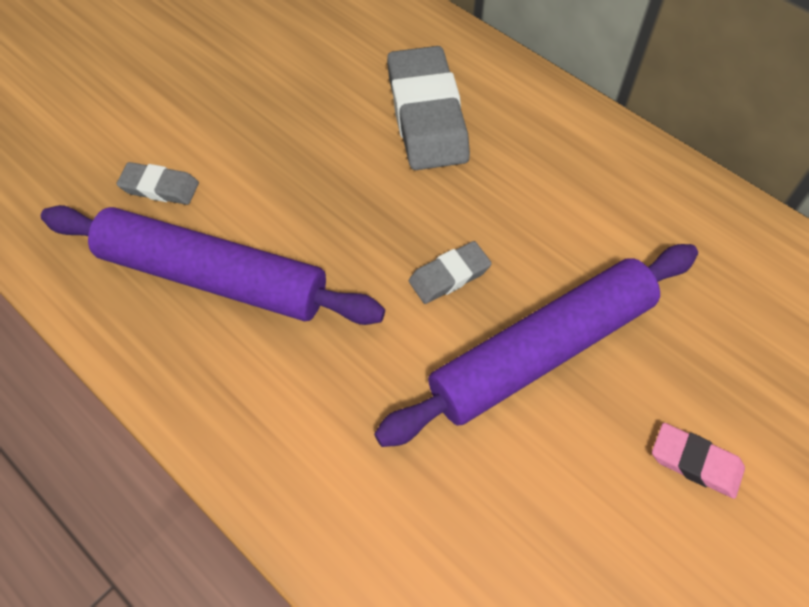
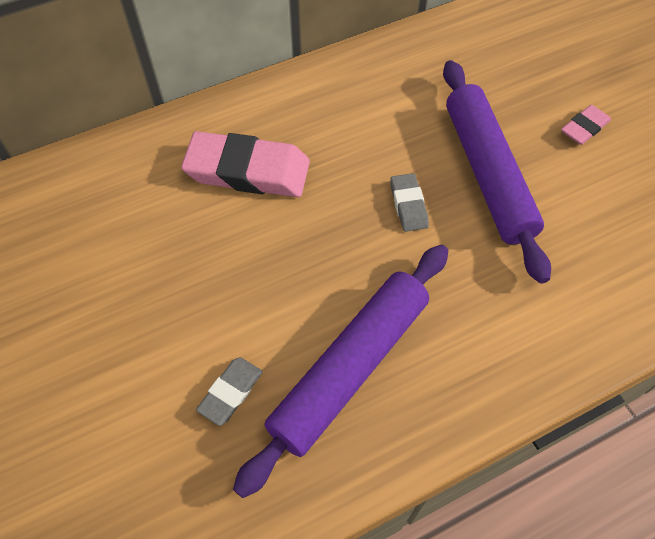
camera: 70 degrees left, 0 degrees up
(427, 115) = (248, 170): grey eraser -> pink eraser

